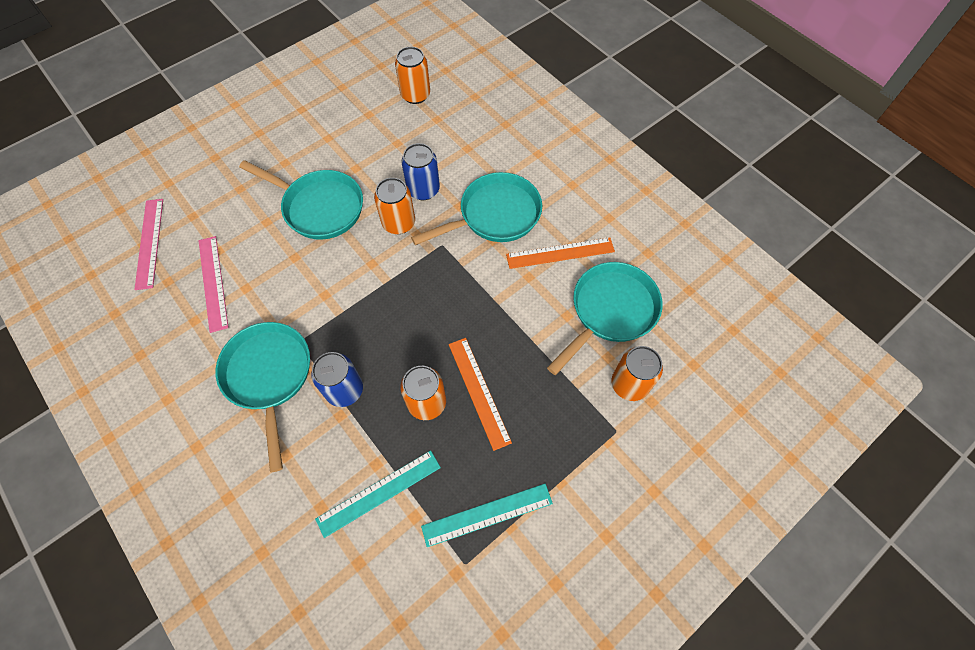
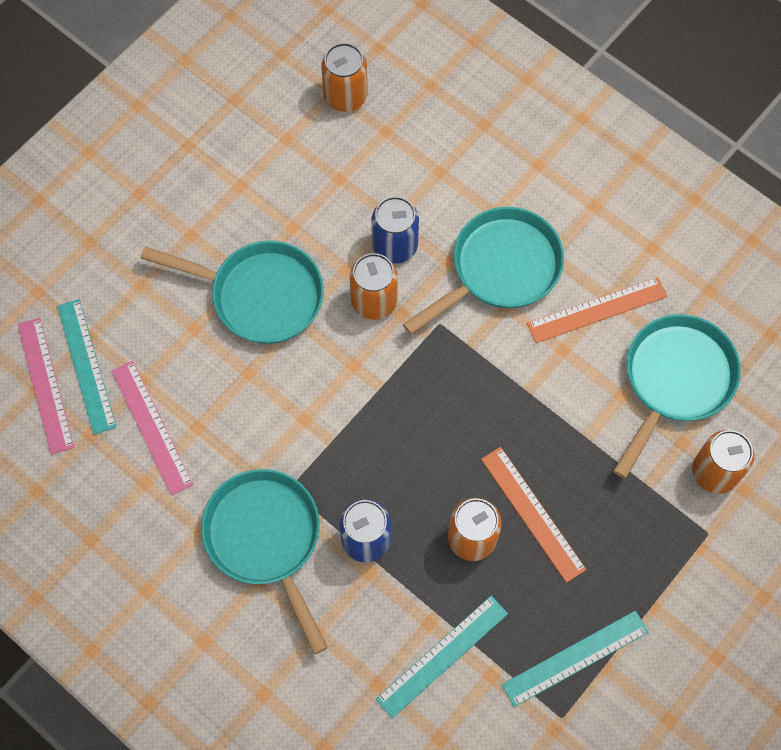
camera: 10 degrees left, 5 degrees up
(182, 234) = (86, 366): none -> turquoise ruler

